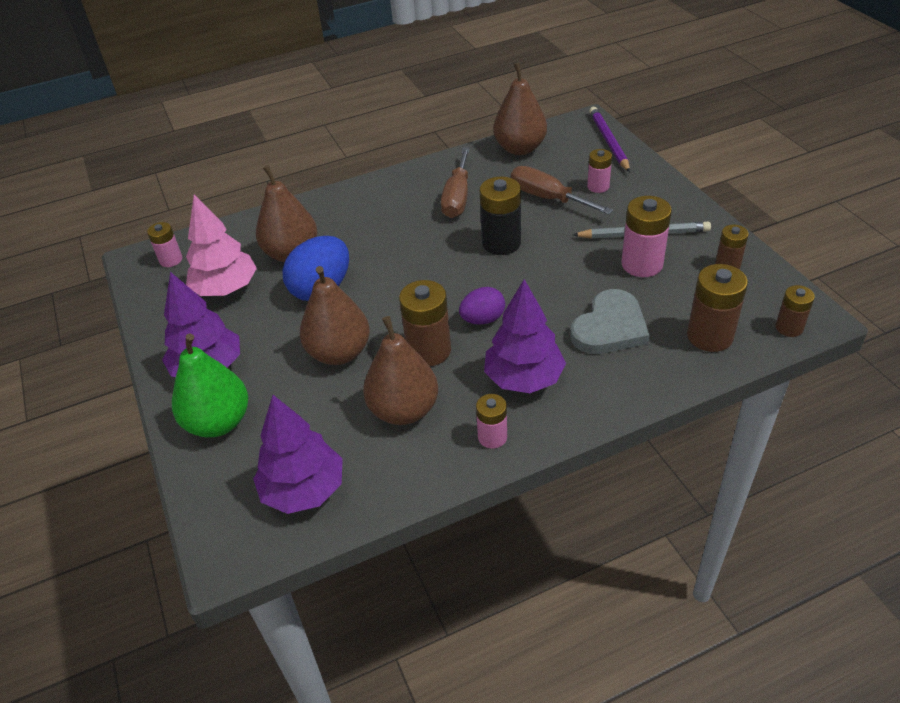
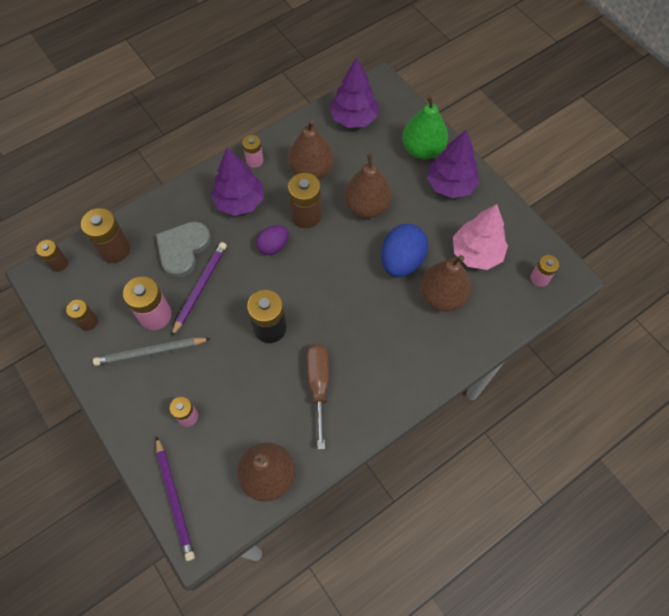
camera: 165 degrees right, 20 degrees up
(548, 198) = (234, 393): brown screwdriver -> none
(585, 285) = (200, 288): none -> purple pencil

